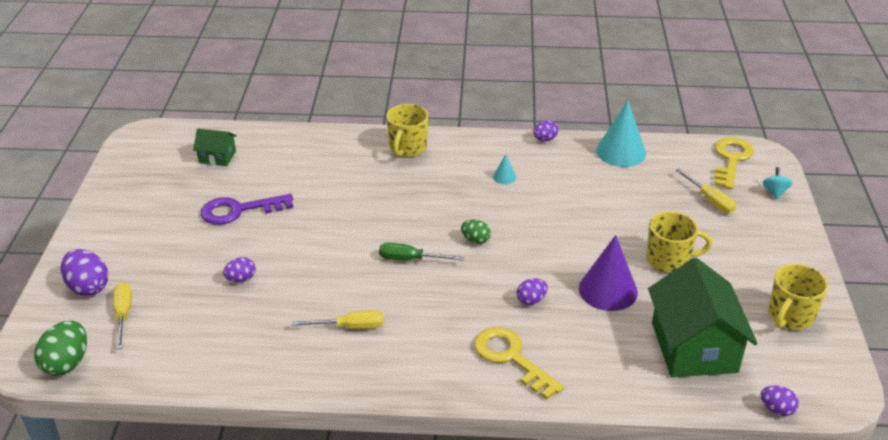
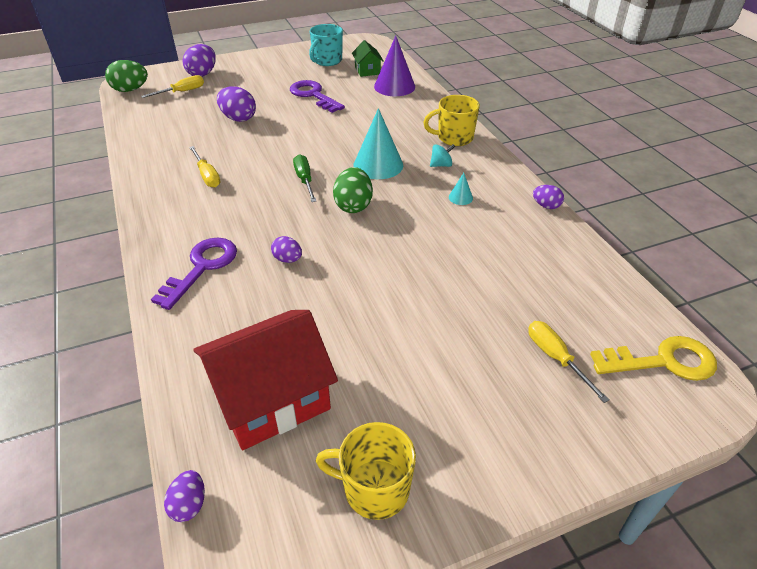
camera: 65 degrees right, 5 degrees up
(161, 178) = (327, 61): none -> turquoise mug
(241, 279) = (238, 118): purple egg -> purple egg, size x1.69
(475, 240) = (353, 206): green egg -> green egg, size x1.69
(511, 358) = (202, 267): yellow key -> purple key
(608, 290) = (331, 307): purple cone -> purple cone (394, 86)
(621, 152) = (579, 262): turquoise cone -> turquoise cone (378, 165)
(669, 260) = (412, 344): yellow mug -> none
(694, 347) = (271, 398): green house -> red house
(710, 200) = (556, 358): yellow screwdriver -> yellow screwdriver turned 120 degrees clockwise
(775, 192) = (635, 423): turquoise spinning top -> turquoise spinning top (441, 165)

